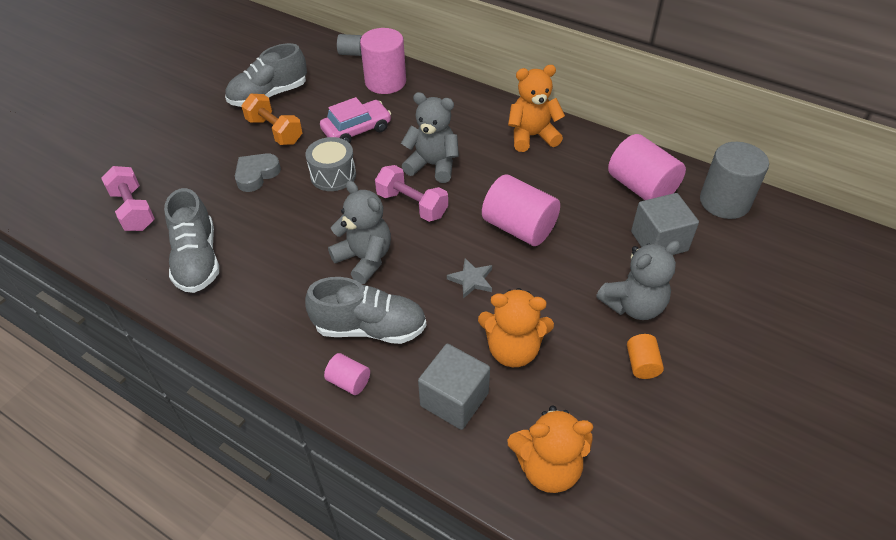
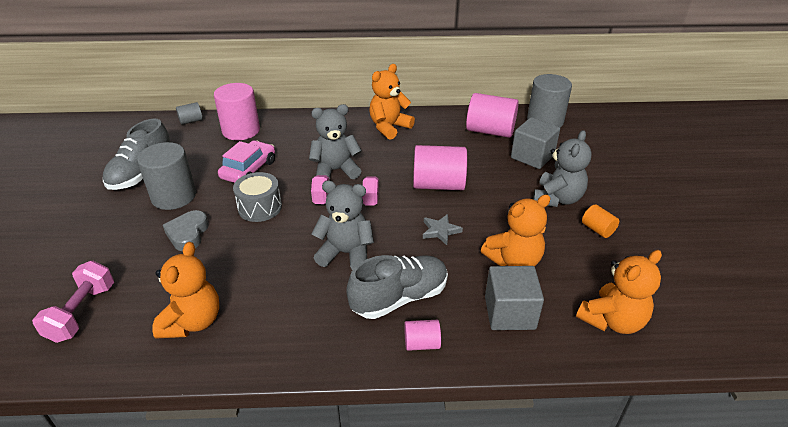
camera: 35 degrees left, 10 degrees down
(134, 210) = (82, 313): pink dumbbell -> pink dumbbell turned 75 degrees clockwise
(197, 259) = (193, 322): grey shoe -> orange teddy bear
(275, 131) = (174, 196): orange dumbbell -> grey cylinder

